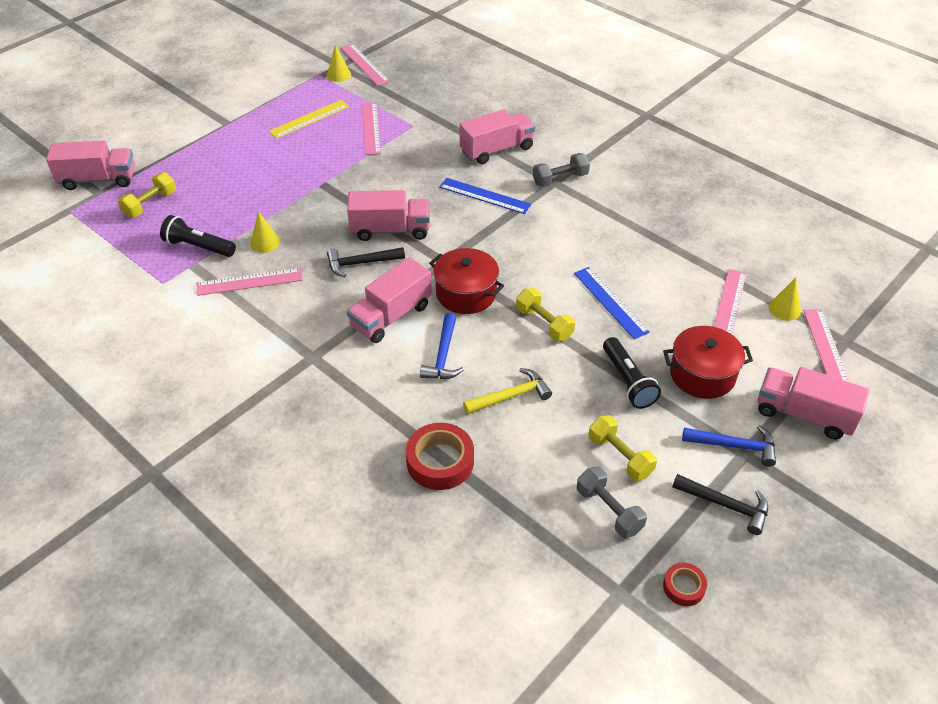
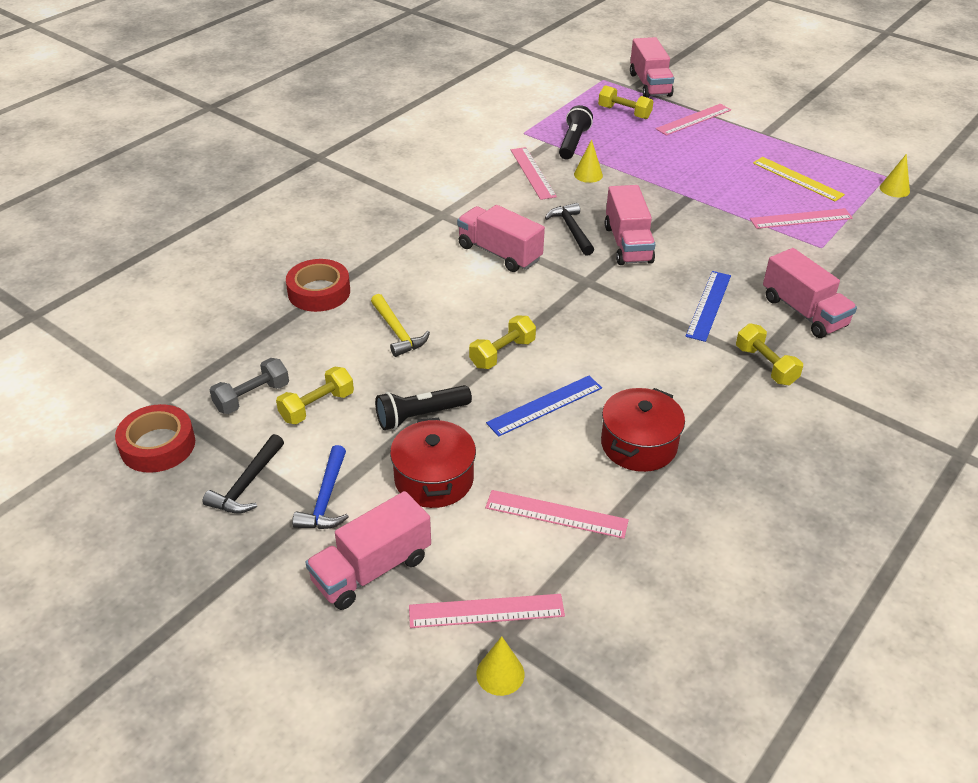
camera: 85 degrees right, 5 degrees down
(364, 64) = (928, 205): pink ruler -> pink ruler (693, 119)
(443, 355) = (449, 287): blue hammer -> none
(466, 293) = (540, 298): red pot -> red pot (638, 445)
(560, 179) = (765, 365): grey dumbbell -> yellow dumbbell
(683, 587) = (158, 445): red tape -> red tape, size x1.80
(784, 309) = (559, 573): yellow cone -> yellow cone (500, 674)
(803, 414) = (371, 569): pink truck -> pink truck turned 150 degrees counterclockwise

